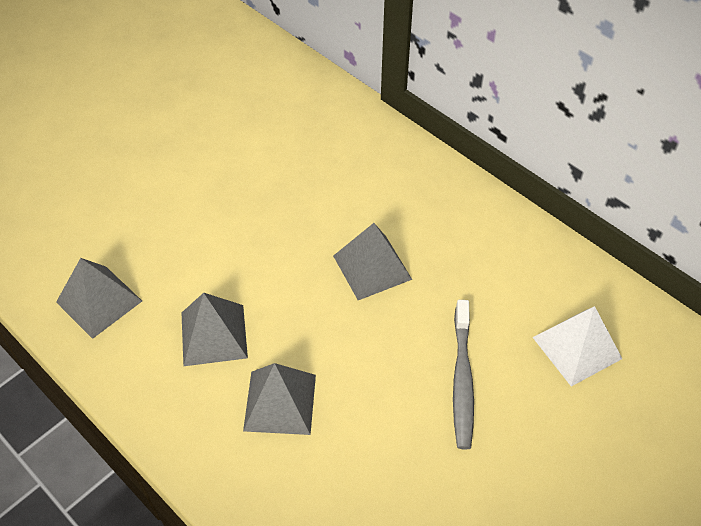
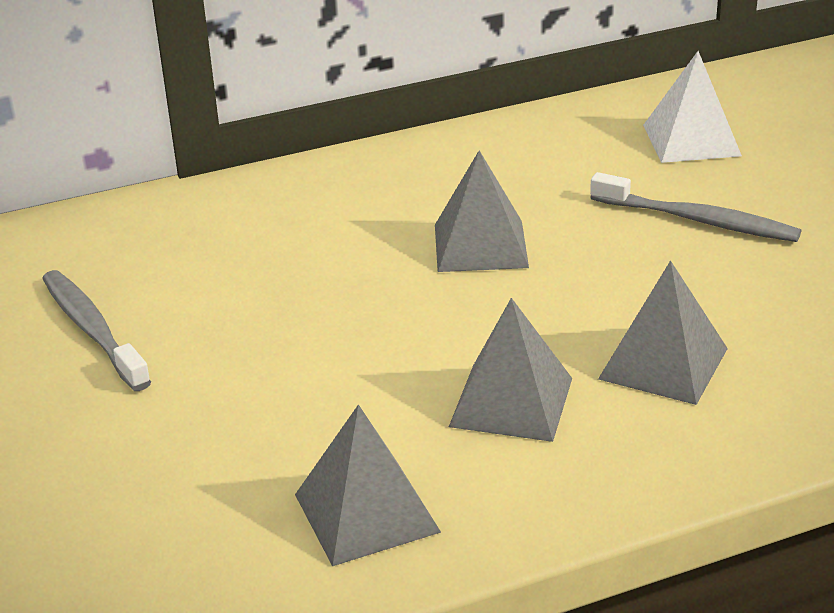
camera: 65 degrees left, 20 degrees down
(214, 129) = (92, 330): none -> grey toothbrush

